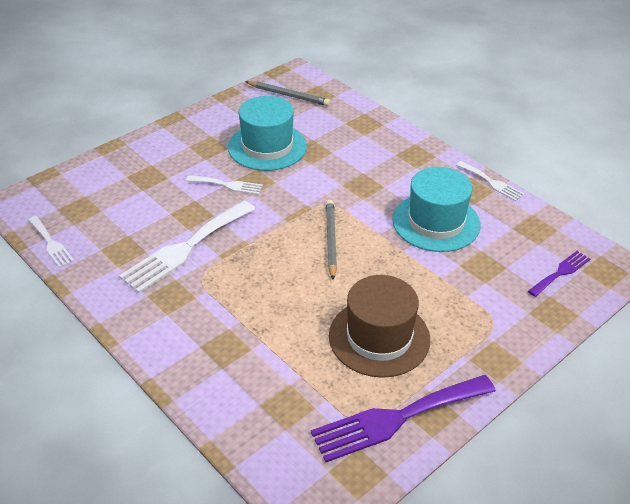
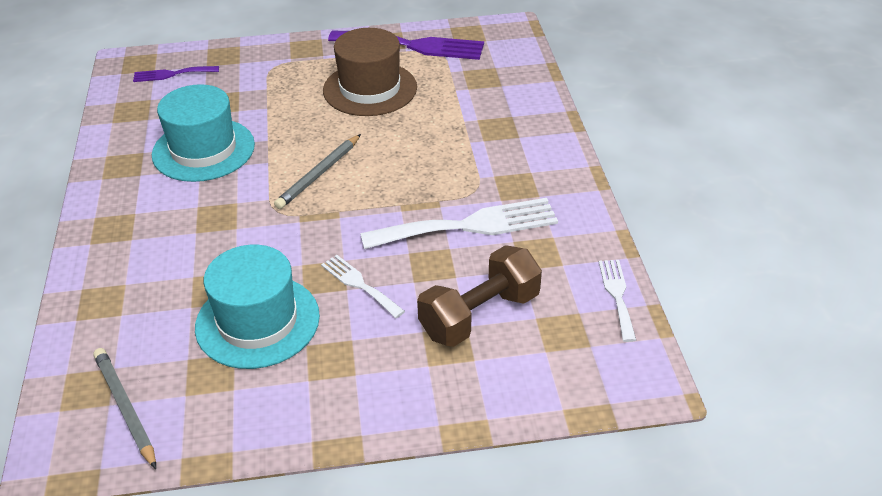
camera: 145 degrees left, 0 degrees up
(138, 198) = (479, 315): none -> brown dumbbell
(491, 182) = (93, 163): white fork -> none

